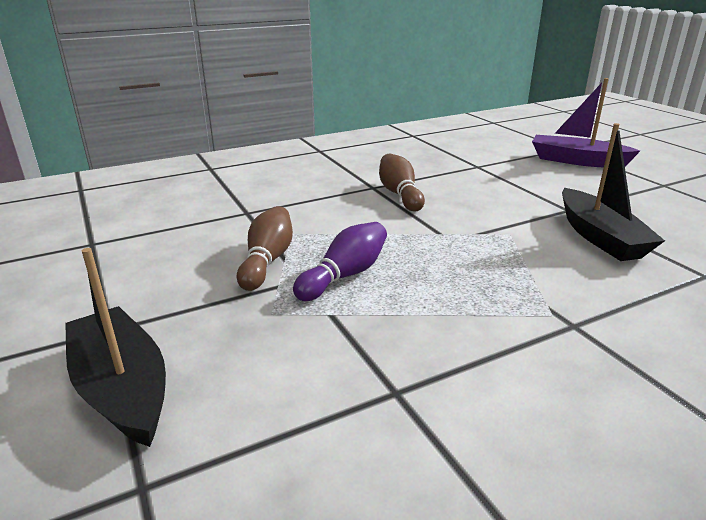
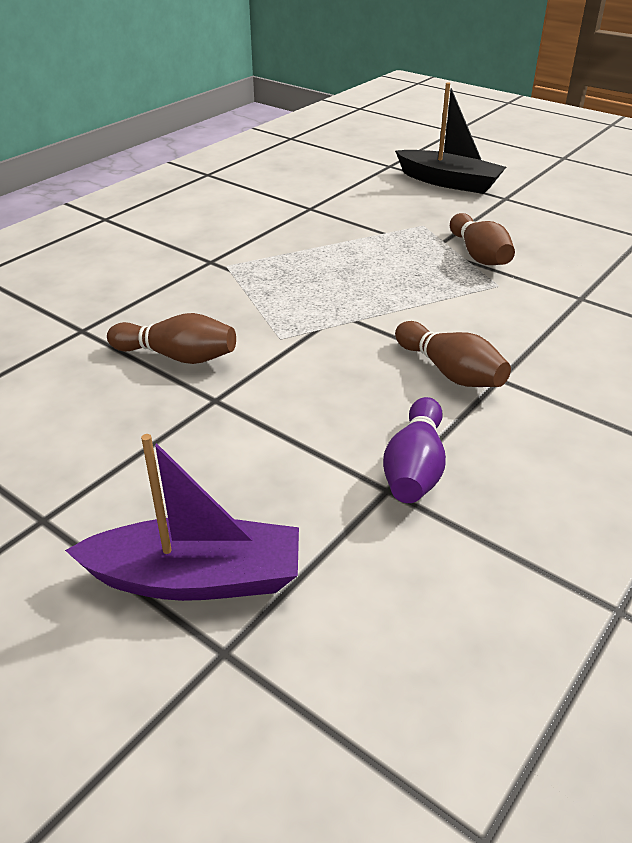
camera: 155 degrees right, 10 degrees up
(345, 275) = (403, 258): purple bowling pin -> purple bowling pin (415, 468)
(600, 237) = (177, 356): black boat -> brown bowling pin

